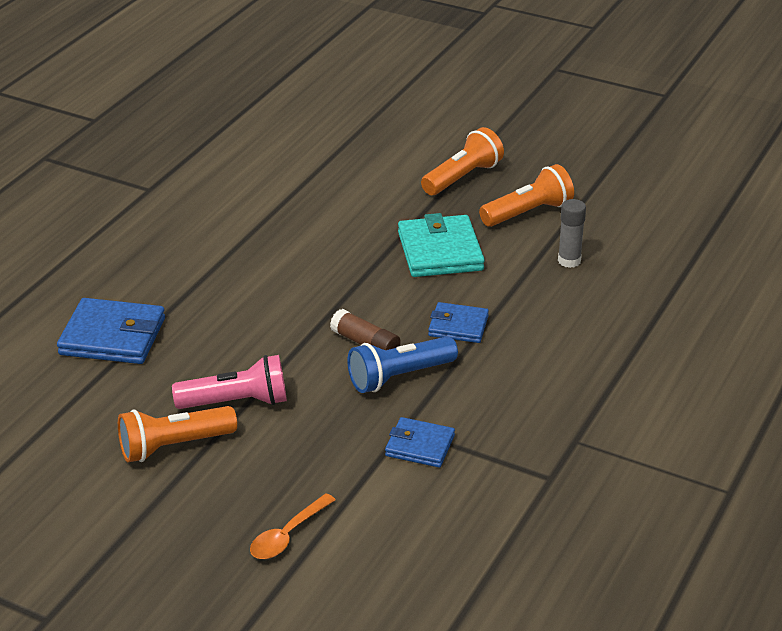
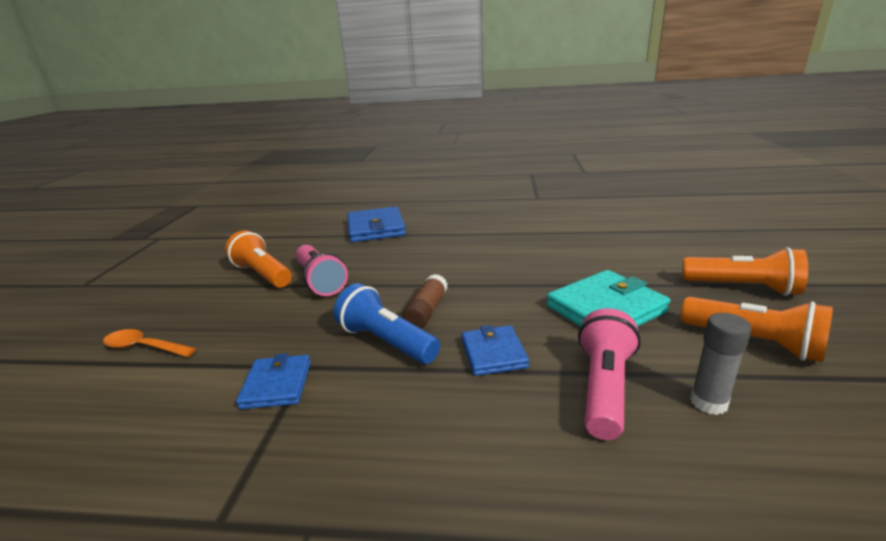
camera: 70 degrees right, 10 degrees down
(530, 293) = (604, 388): none -> pink flashlight

